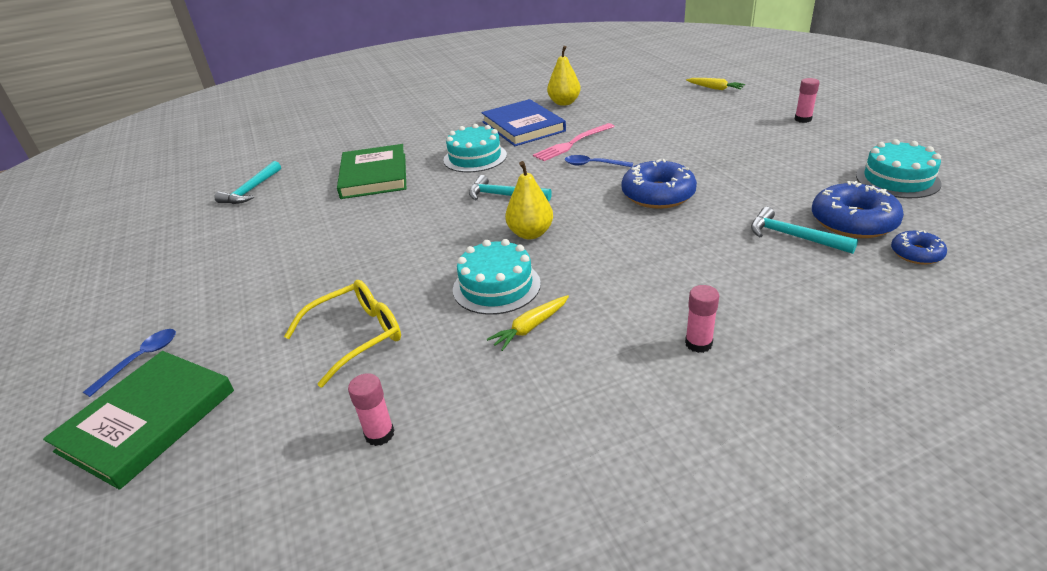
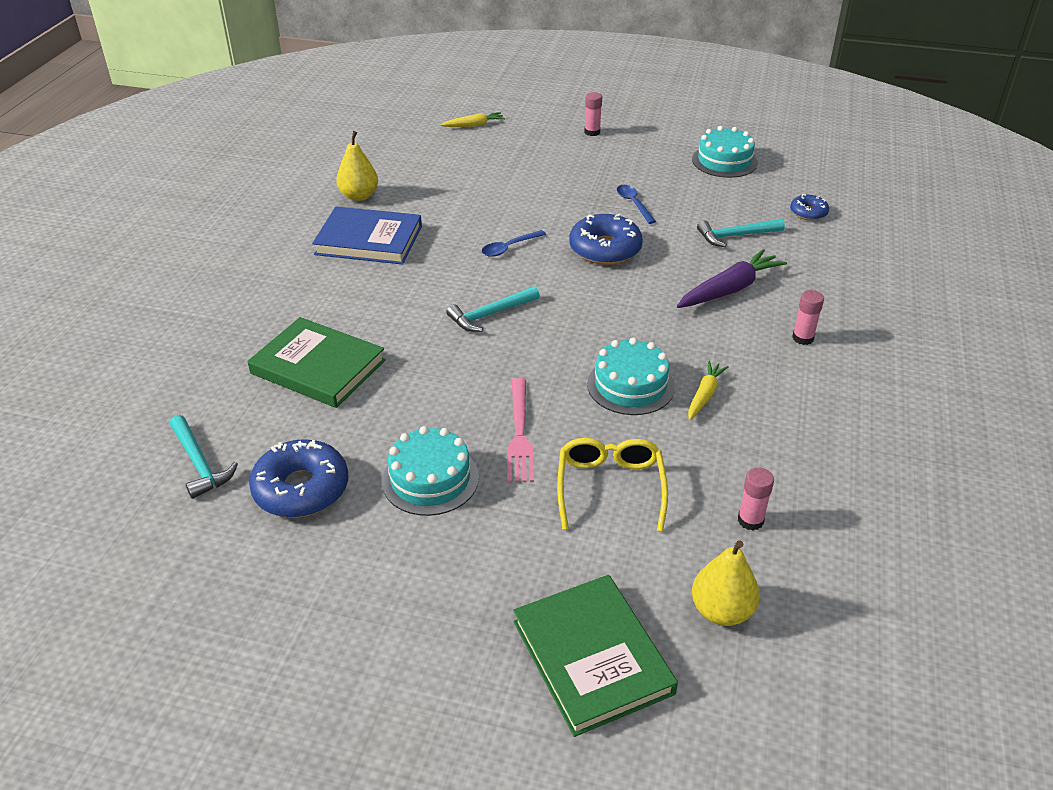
camera: 55 degrees left, 5 degrees up
(140, 359) = (479, 643): blue spoon -> blue spoon (633, 204)
(475, 157) = (387, 294): turquoise cake -> turquoise cake (430, 479)
(530, 233) = (575, 333): yellow pear -> yellow pear (721, 611)
(530, 327) = (705, 395): yellow carrot -> yellow carrot turned 150 degrees counterclockwise
(572, 143) = (452, 236): pink fork -> pink fork (519, 434)
(705, 270) = (729, 289): none -> purple carrot
(853, 221) = (748, 207): blue donut -> blue donut (301, 489)

